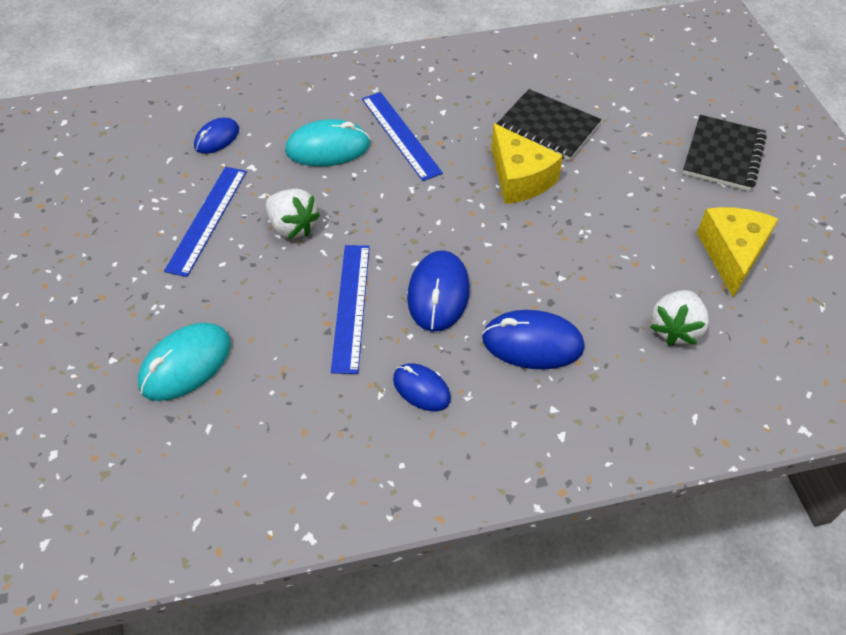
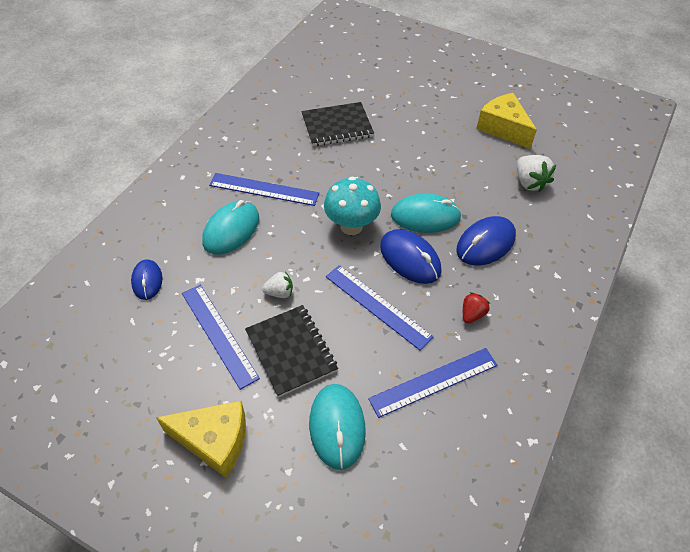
camera: 50 degrees left, 0 degrees up
(292, 227) = (279, 292): white strawberry -> white strawberry, size x0.63
(304, 408) = (434, 382): none -> blue ruler
(421, 389) = (472, 314): blue mouse -> red strawberry
(428, 223) = (351, 226): none -> turquoise mushroom
(510, 270) = (425, 216): none -> turquoise mouse
(519, 178) = (362, 164): yellow cheese -> yellow cheese (214, 441)
(723, 155) = (435, 81): black notebook -> black notebook (291, 351)

